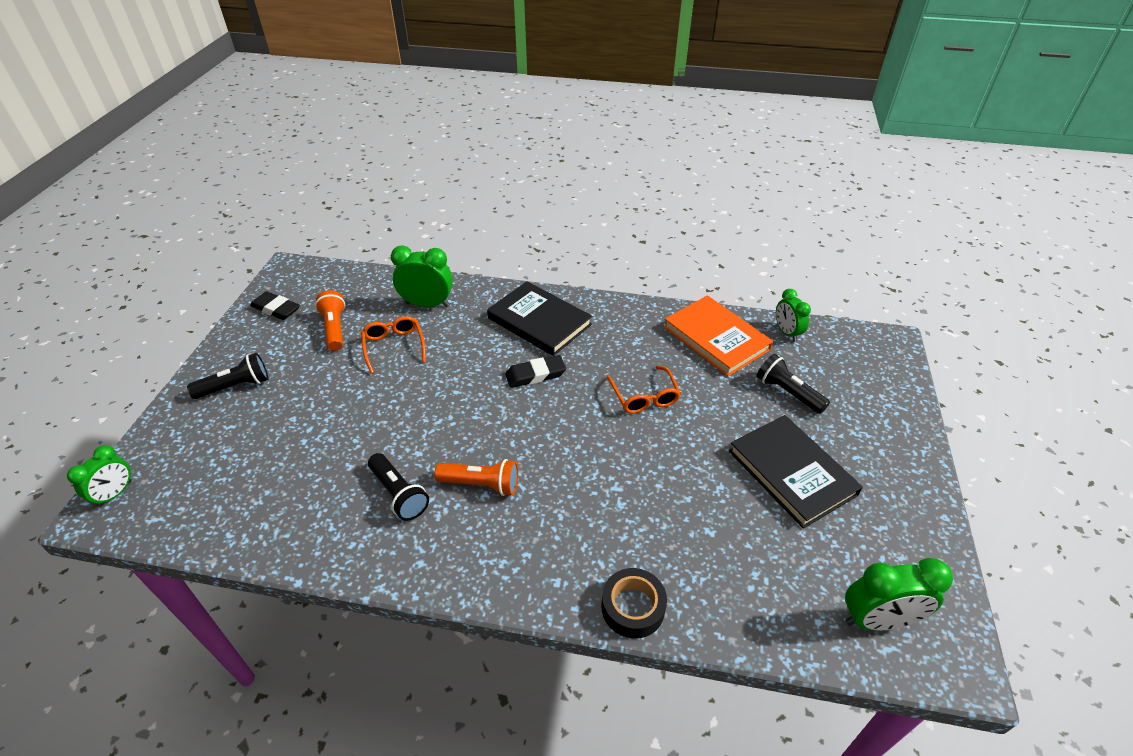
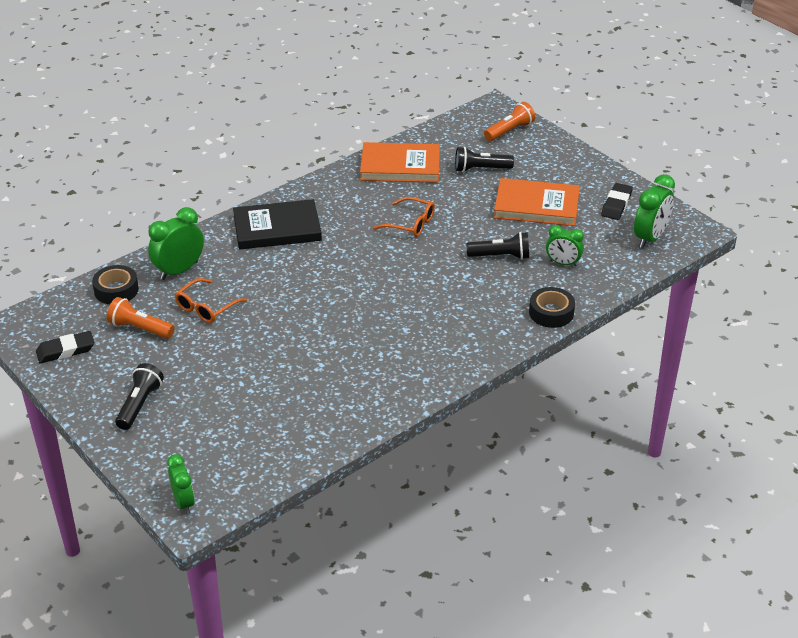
camera: 50 degrees left, 5 degrees down
(371, 289) = (116, 290): none -> black tape
(394, 347) = (206, 307): orange glasses -> orange glasses turned 75 degrees counterclockwise
(399, 494) = (359, 365): black flashlight -> black flashlight (500, 256)
(481, 484) = (395, 326): orange flashlight -> orange flashlight (509, 131)
(535, 374) = (328, 257): black eraser -> black eraser (616, 204)
(786, 332) = (434, 137): green clock -> green clock (563, 263)
(791, 472) = (536, 206): black book -> orange book

